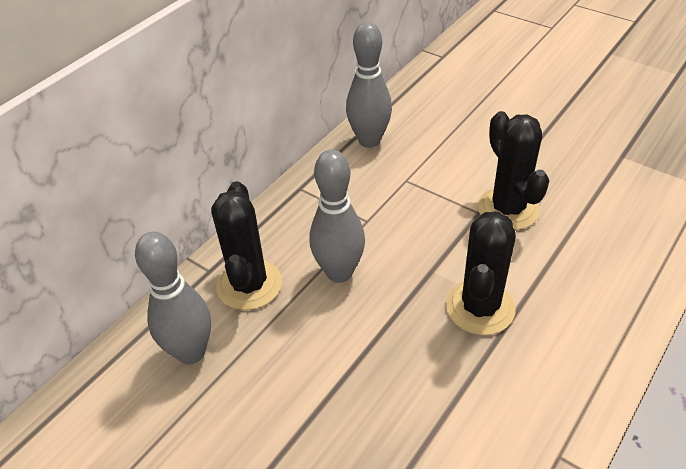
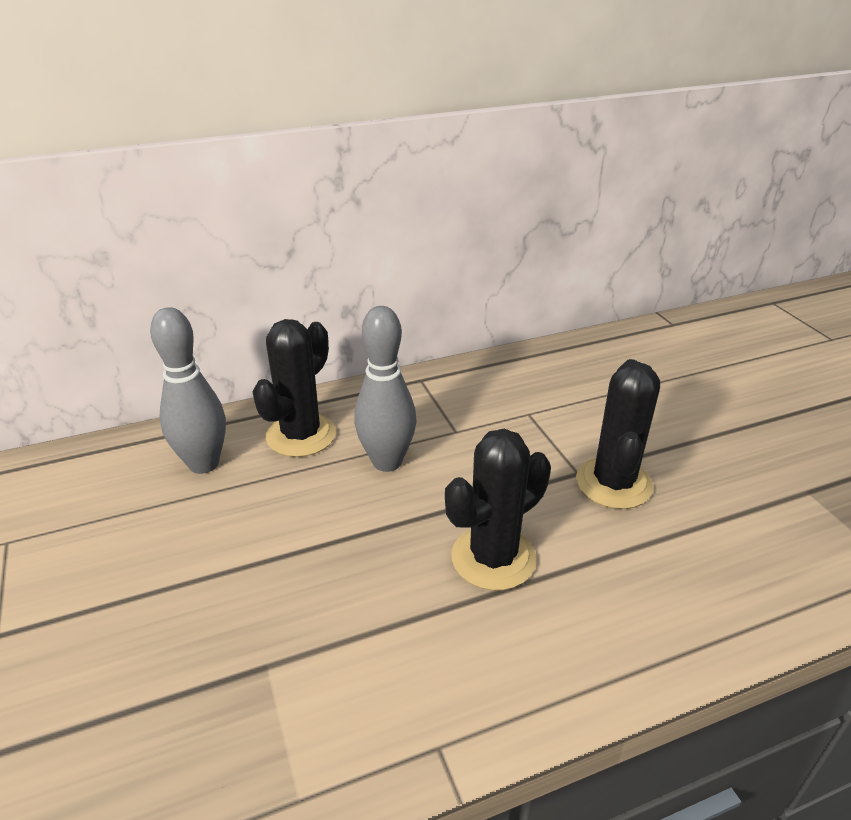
camera: 30 degrees right, 10 degrees down
(369, 140) = (525, 367): grey bowling pin -> none

